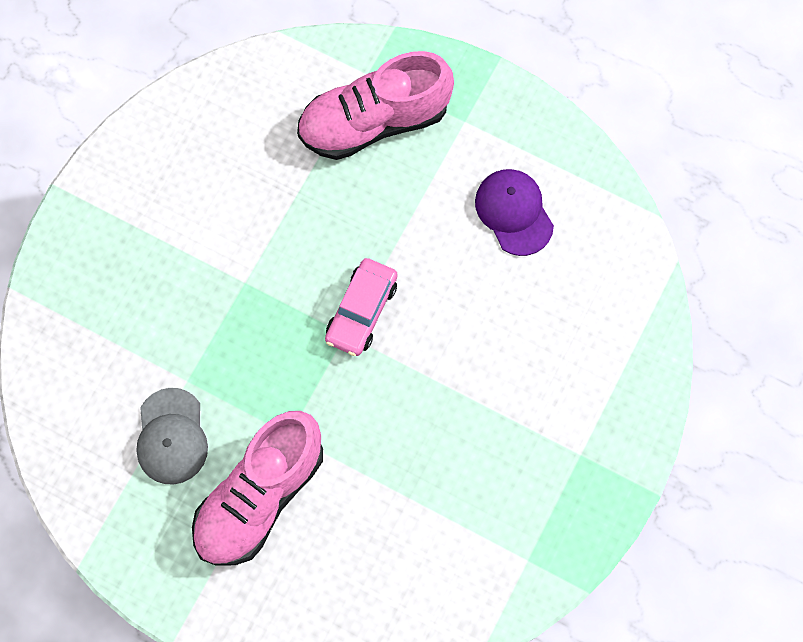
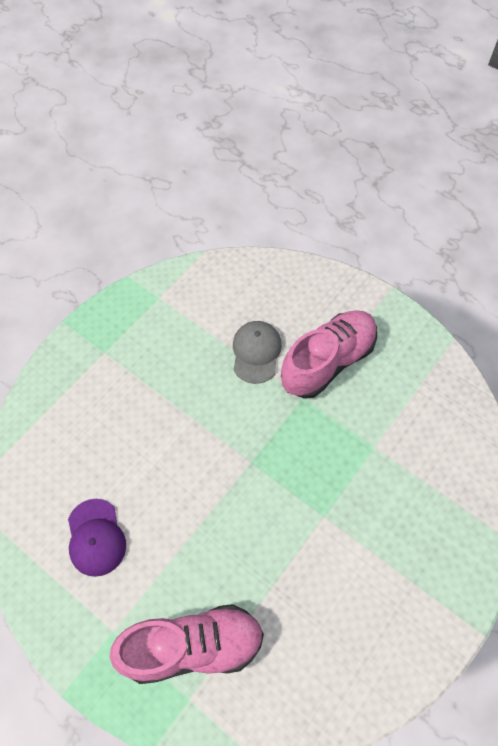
camera: 170 degrees left, 10 degrees down
(171, 437) = (387, 409): grey cap -> grey cap (256, 352)
(361, 311) = (235, 477): pink car -> none

